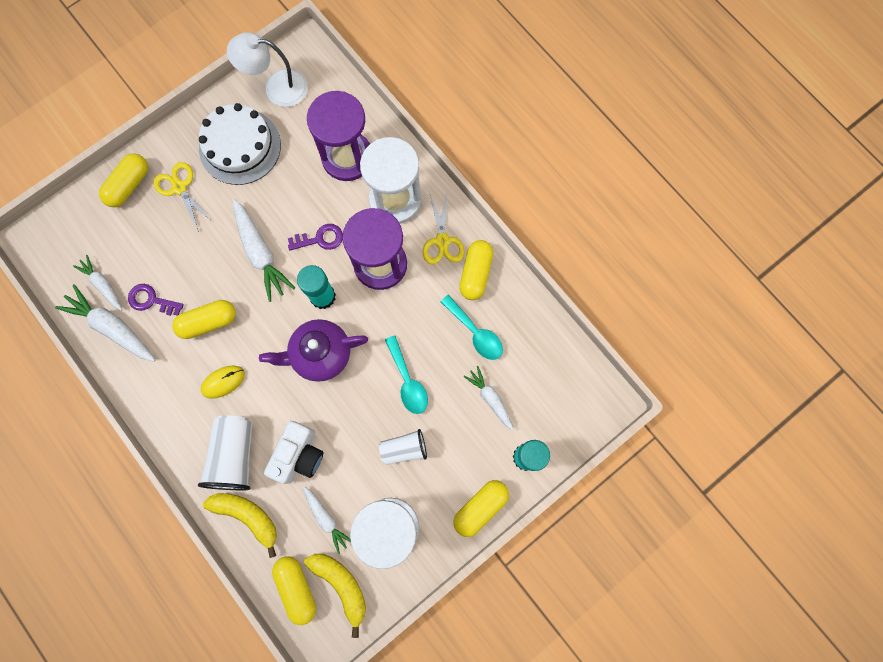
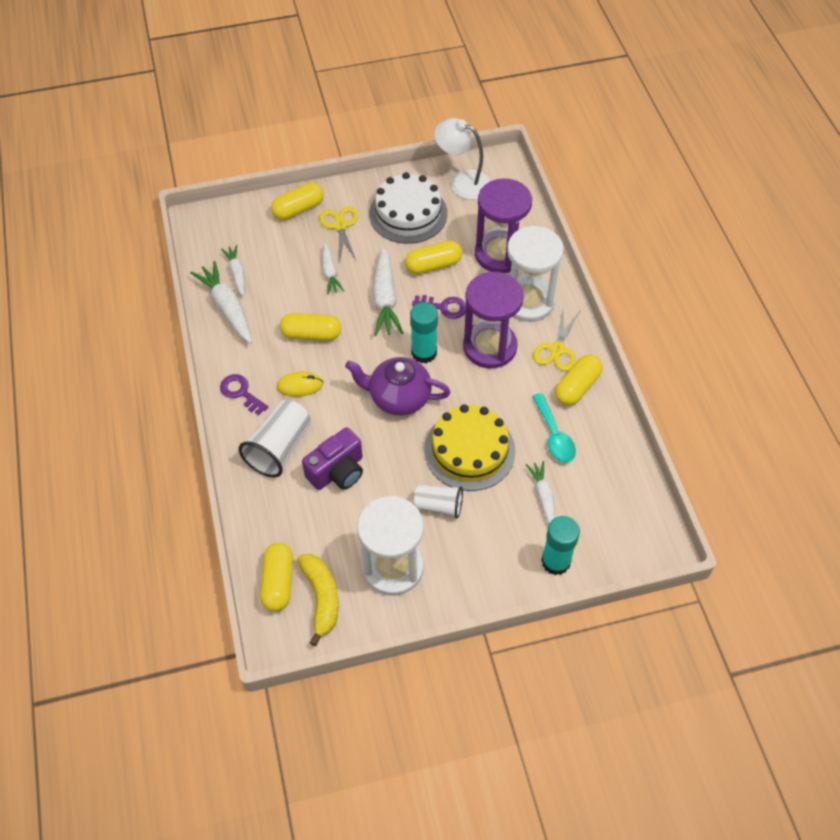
camera: 25 degrees right, 20 degrees down
(151, 300) = (271, 300): purple key -> purple key (241, 393)
(247, 516) = (265, 502): yellow banana -> none
(299, 455) = (337, 471): white camera -> purple camera
(326, 519) = (336, 535): white carrot -> white carrot (330, 273)
(407, 381) = (469, 450): turquoise spoon -> yellow cake
(480, 507) = (489, 587): yellow capsule -> yellow capsule (433, 265)

